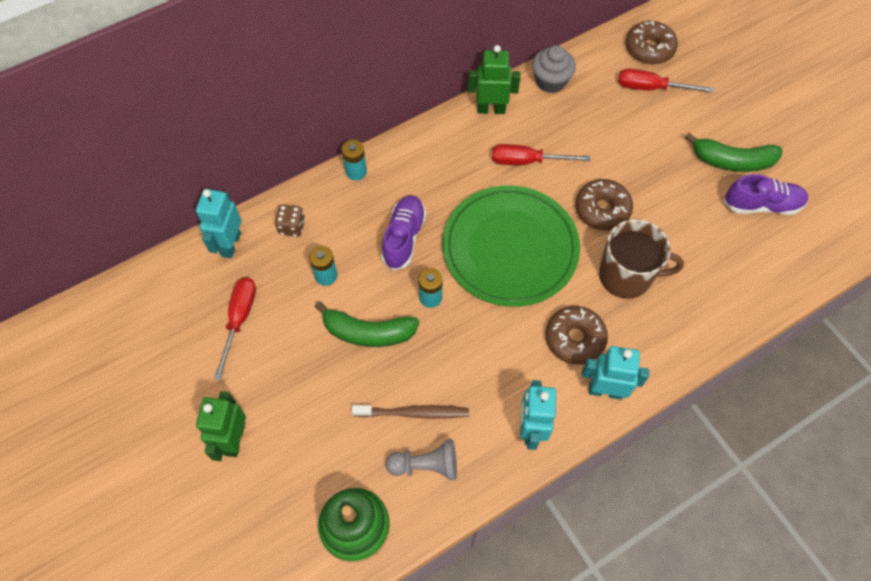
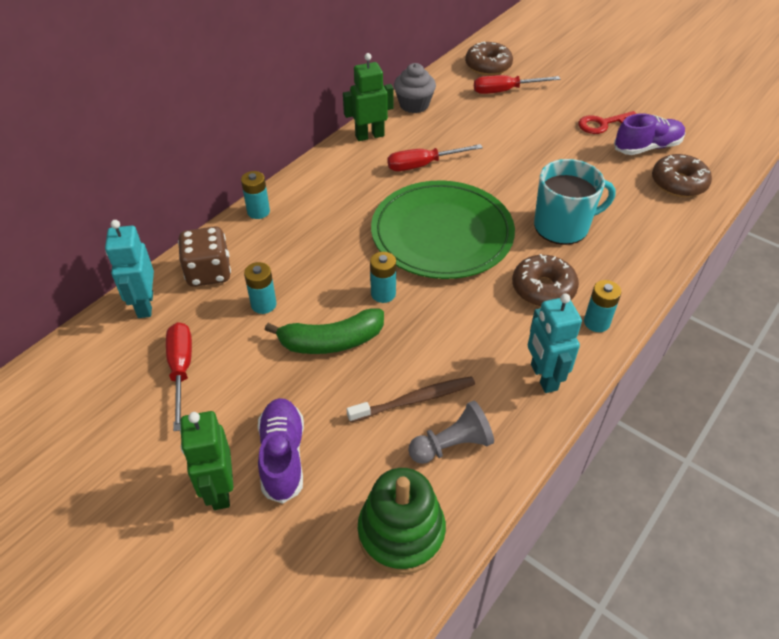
camera: 20 degrees left, 15 degrees down
(292, 227) = (209, 272): brown dice -> brown dice, size x1.61
(404, 237) = (332, 252): purple shoe -> purple shoe (283, 456)
(602, 210) = (511, 184): brown donut -> brown donut (678, 183)
(605, 390) = (596, 322): turquoise robot -> turquoise battery
(627, 275) = (562, 226): brown mug -> turquoise mug
(732, 161) = (603, 124): green banana -> red key

